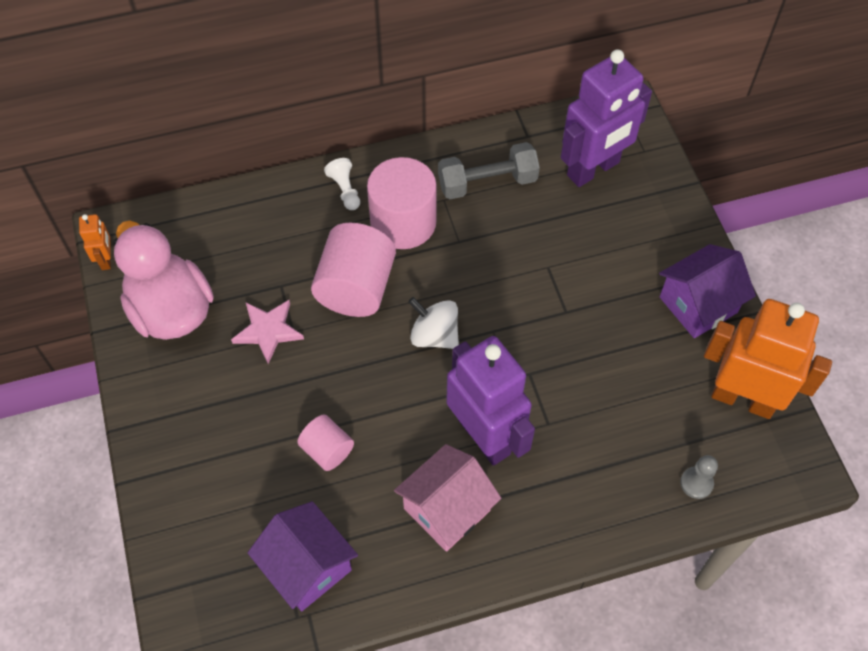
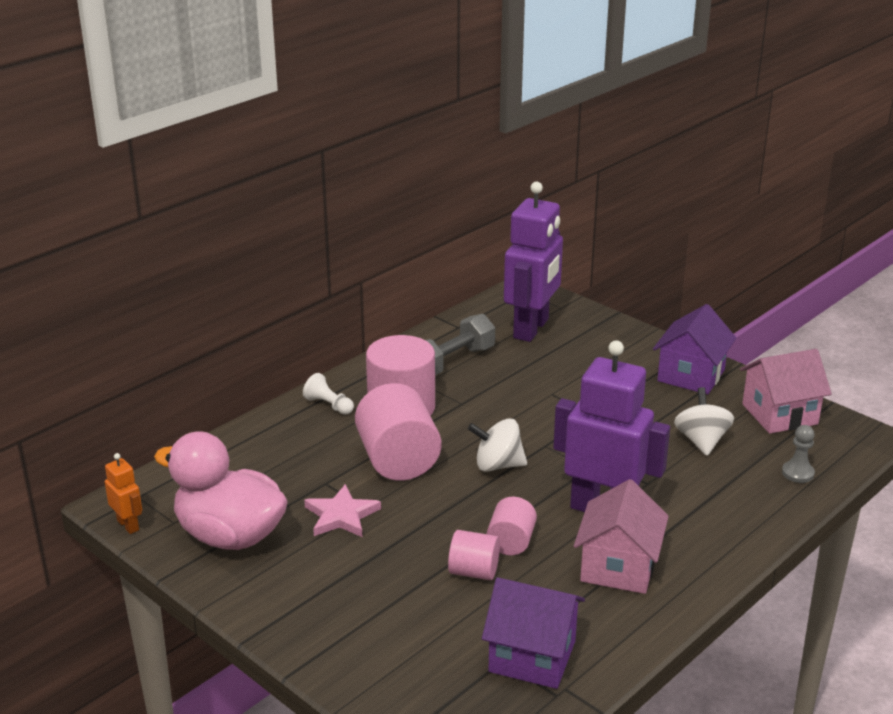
camera: 30 degrees left, 30 degrees down
(380, 433) = (511, 542): none -> pink cylinder
(638, 396) = (701, 441): none -> white spinning top
(743, 399) = (779, 414): orange robot -> pink house

